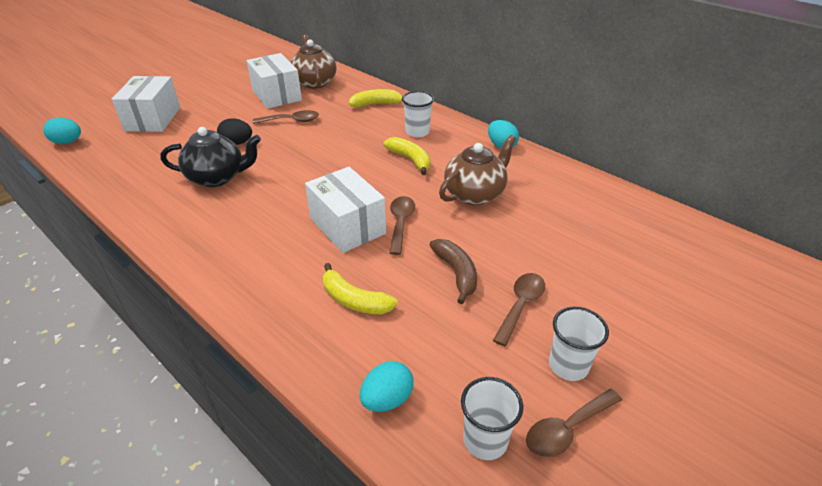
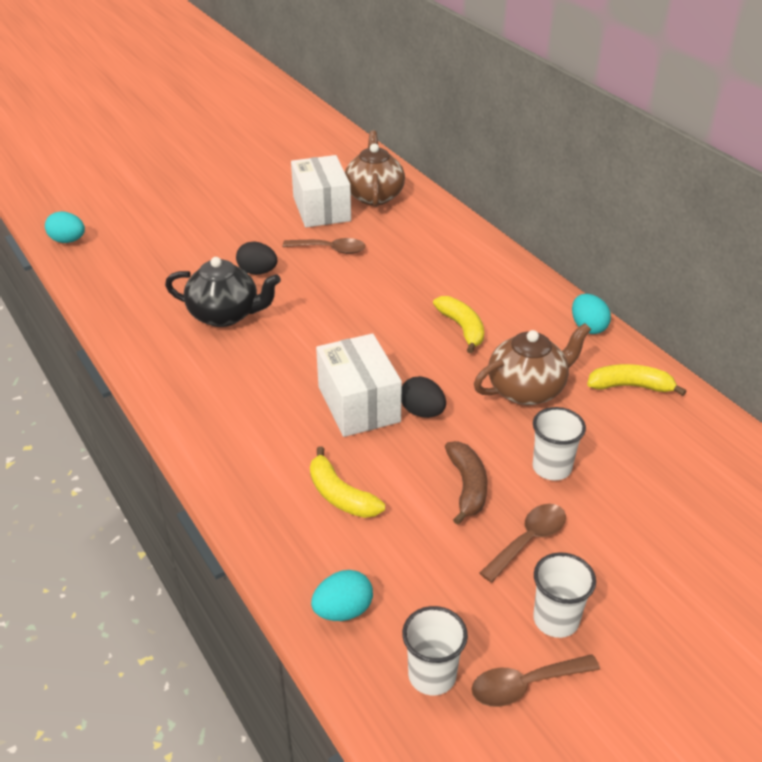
camera: 15 degrees right, 0 degrees up
(153, 119) = (167, 222): white box -> none
(376, 104) = (444, 240): yellow banana -> yellow banana (630, 386)
(400, 223) = (422, 412): brown spoon -> black egg
(417, 132) = (484, 290): white cup -> white cup (551, 468)

